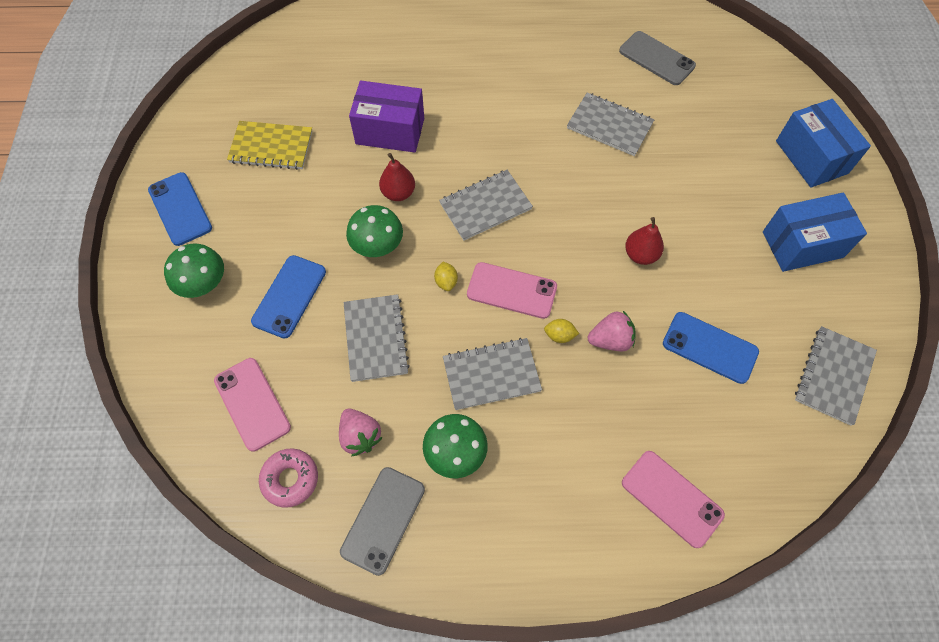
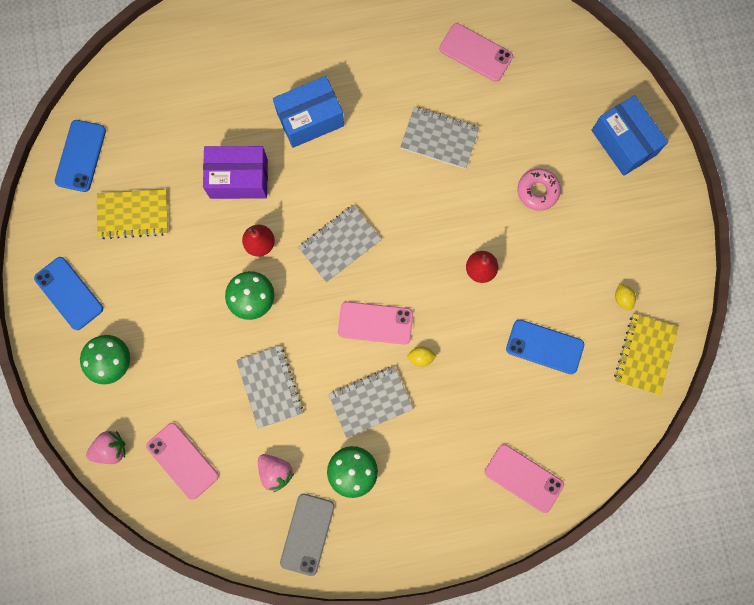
camera: 10 degrees left, 15 degrees up
(289, 296) = (188, 361): blue phone -> blue phone (80, 156)
(290, 479) = (228, 516): pink donut -> pink donut (538, 191)
(446, 282) = (318, 324): yellow lemon -> yellow lemon (622, 298)
(610, 340) = (463, 354): pink strawberry -> pink strawberry (110, 449)
(656, 58) = (475, 53): grey phone -> pink phone
(802, 244) = (617, 235): blue box -> blue box (310, 119)
(833, 376) = (645, 354): grey notebook -> yellow notebook

